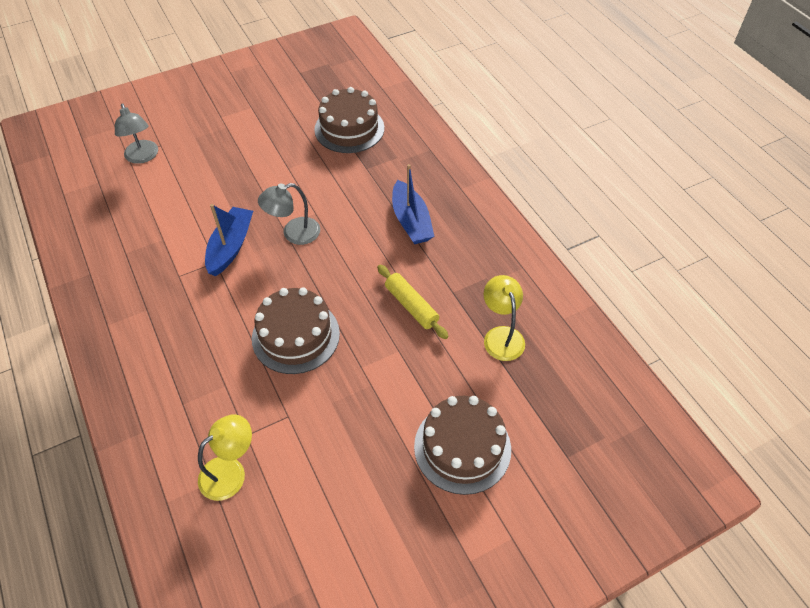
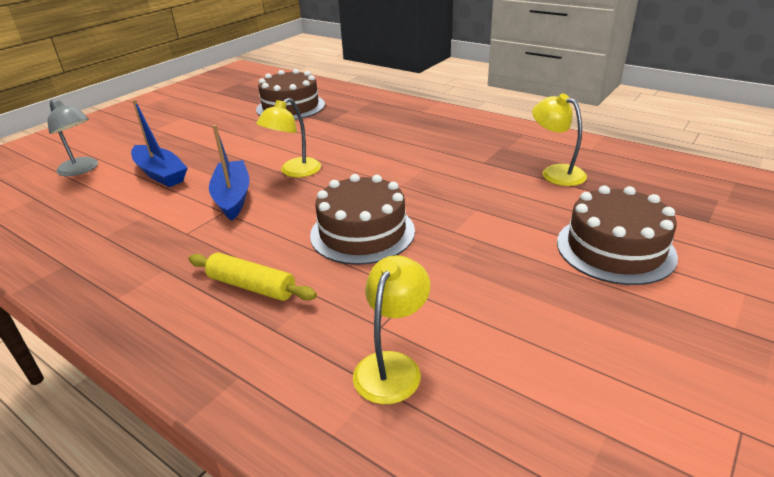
camera: 25 degrees left, 20 degrees down
(294, 233) = (294, 172): grey lamp -> yellow lamp
(411, 221) = (400, 136): blue boat -> blue boat (161, 174)
(411, 306) = (456, 180): yellow rolling pin -> yellow rolling pin (252, 286)

